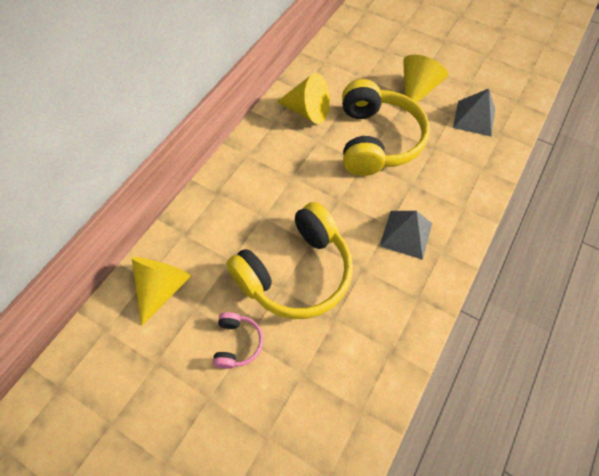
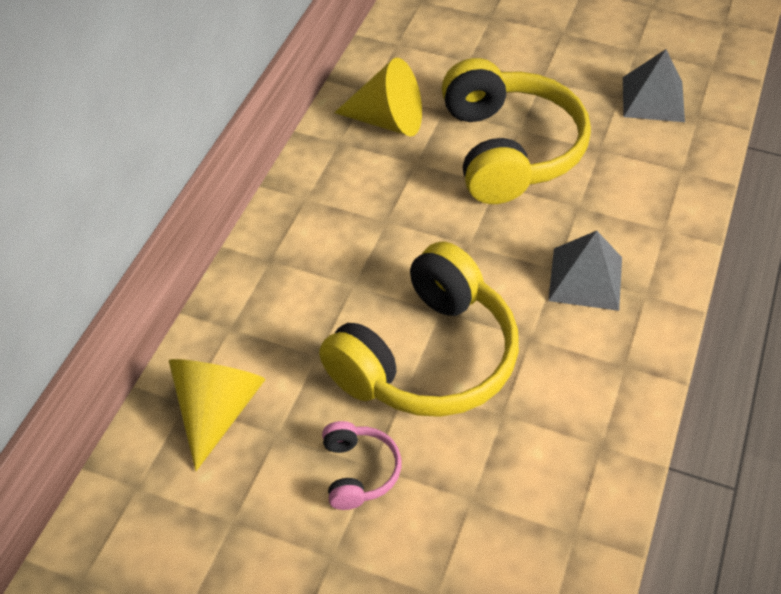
camera: 10 degrees left, 10 degrees down
(417, 90) = (555, 69): yellow cone -> none

